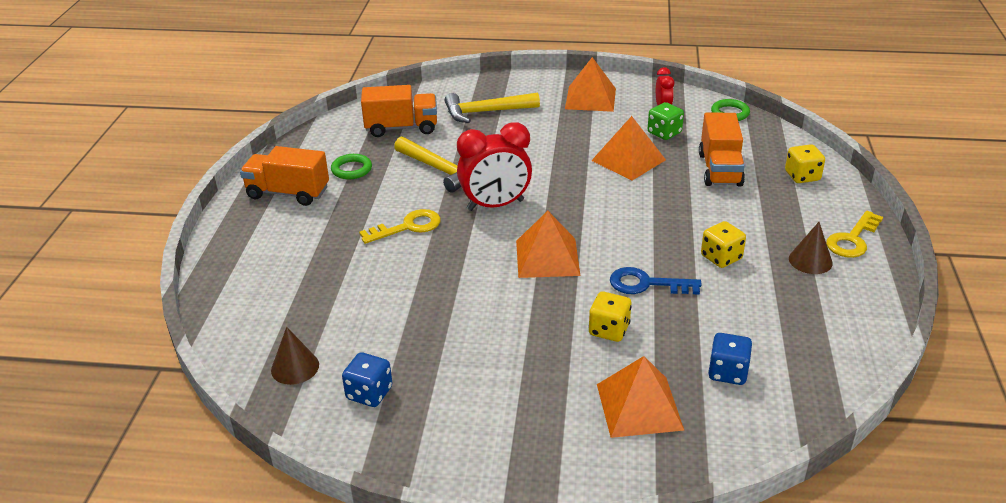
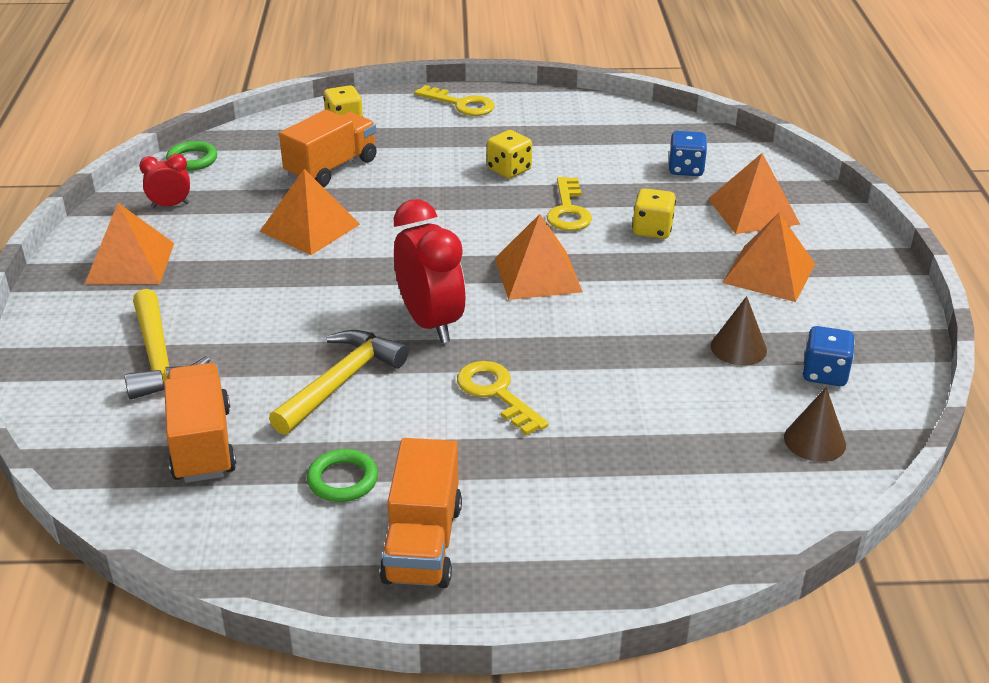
camera: 100 degrees left, 0 degrees up
(525, 393) = (769, 273): none -> orange pyramid
(646, 284) = (568, 210): blue key -> yellow key
(664, 133) = (240, 204): green dice -> none
(720, 169) = (331, 168): orange truck -> orange truck turned 45 degrees counterclockwise
(810, 260) = (502, 125): brown cone -> brown cone (738, 348)

